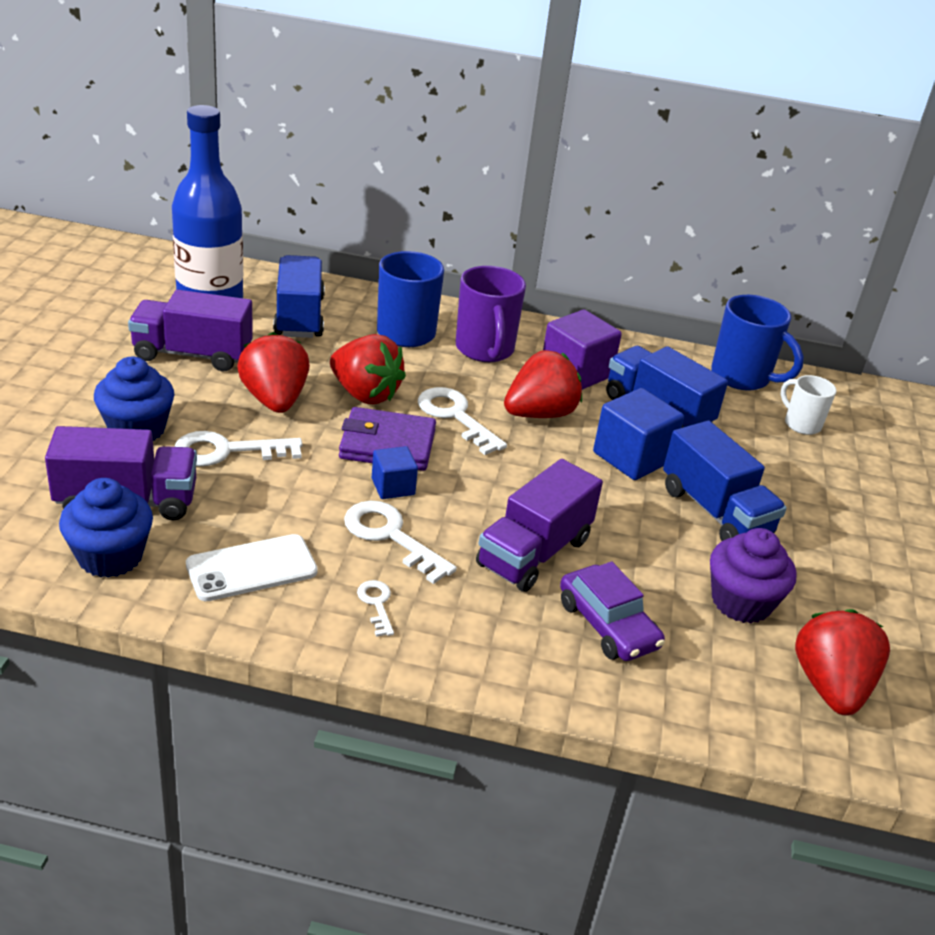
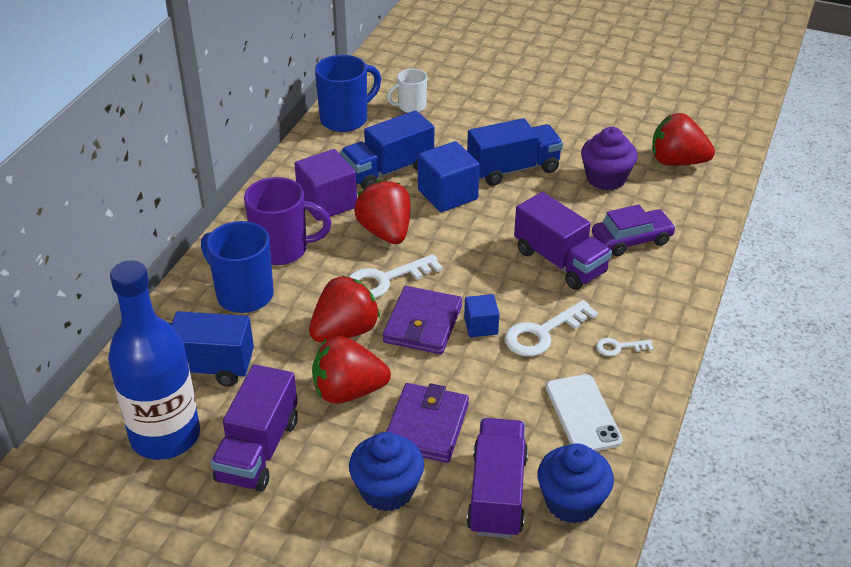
camera: 75 degrees left, 5 degrees up
(227, 451) = (426, 426): white key -> purple wallet

